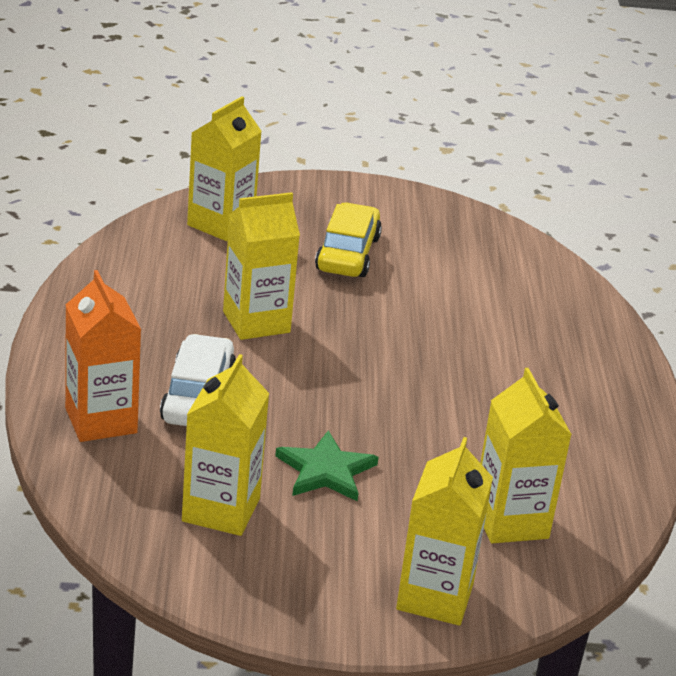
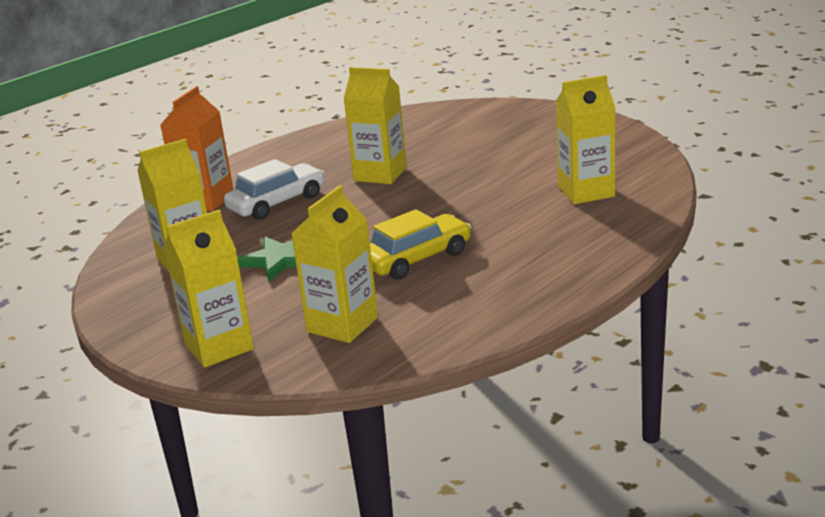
camera: 50 degrees right, 5 degrees down
(220, 224) = (451, 120): yellow carton -> yellow carton (586, 192)
(348, 254) = (508, 151): yellow car -> yellow car (416, 259)

